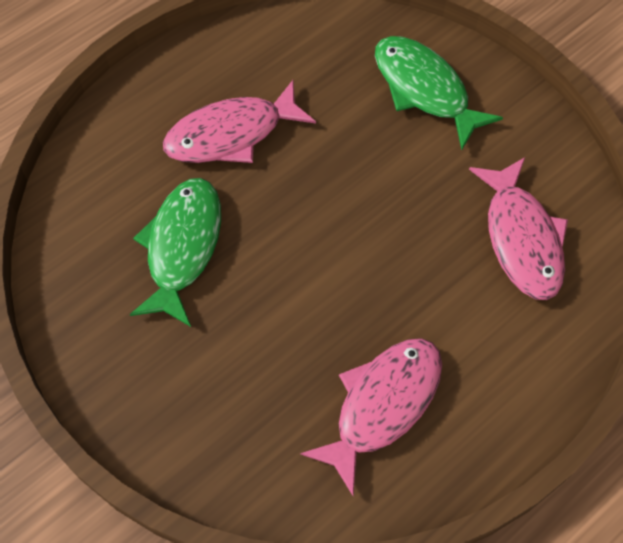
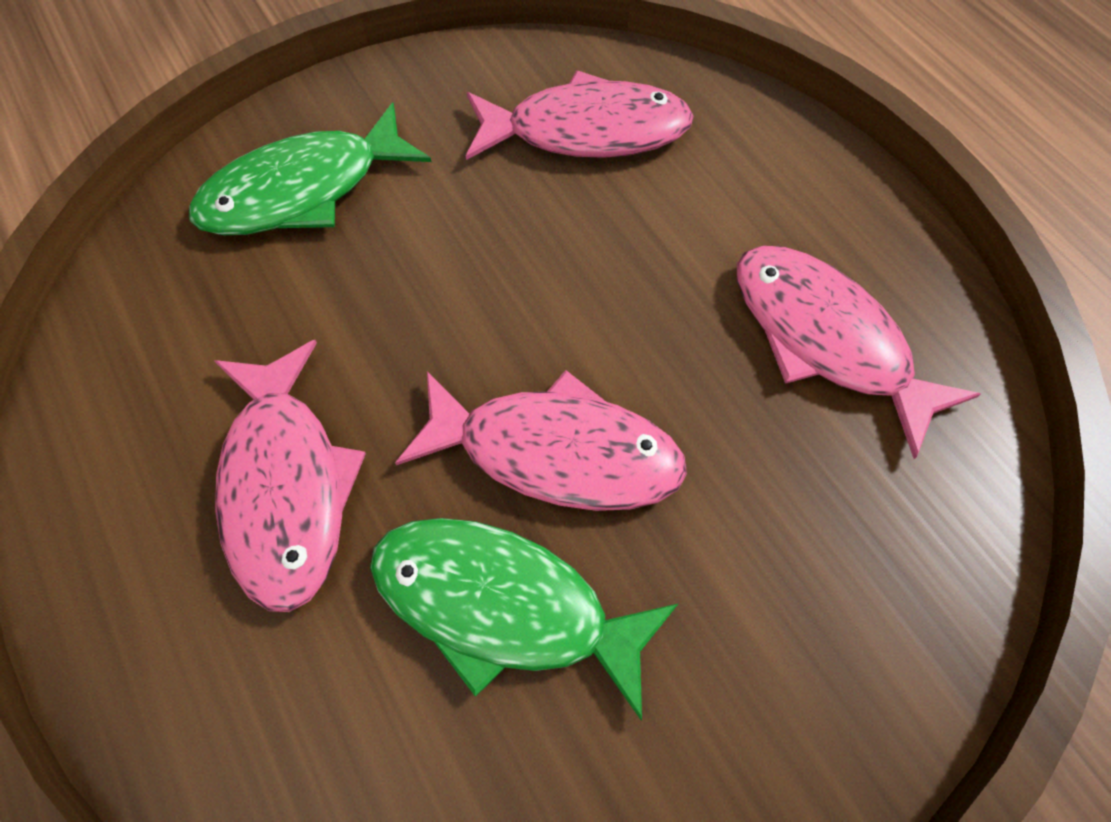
camera: 80 degrees left, 0 degrees up
(273, 258) = (556, 452): none -> pink fish

